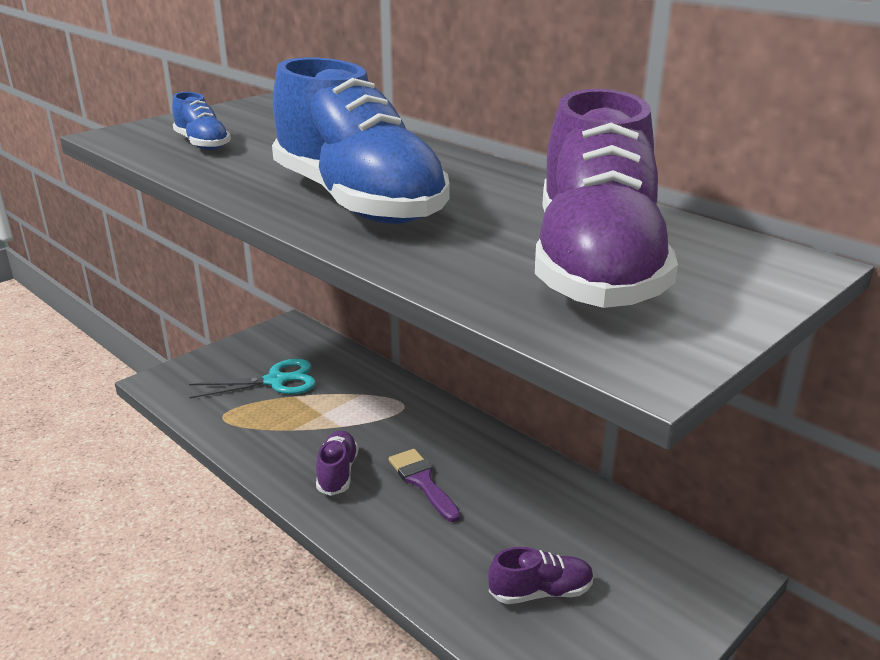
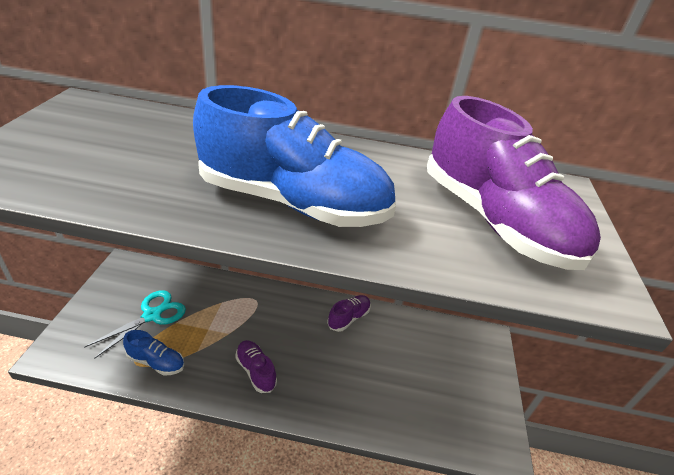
camera: 40 degrees left, 10 degrees up
(202, 144) = (81, 166): blue shoe -> blue shoe (156, 362)
(422, 481) = (311, 352): purple brush -> none
(540, 592) = (425, 394): purple shoe -> purple shoe (348, 318)

